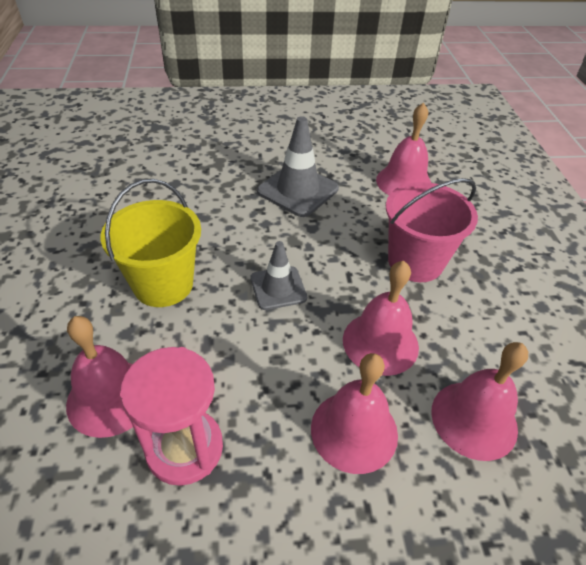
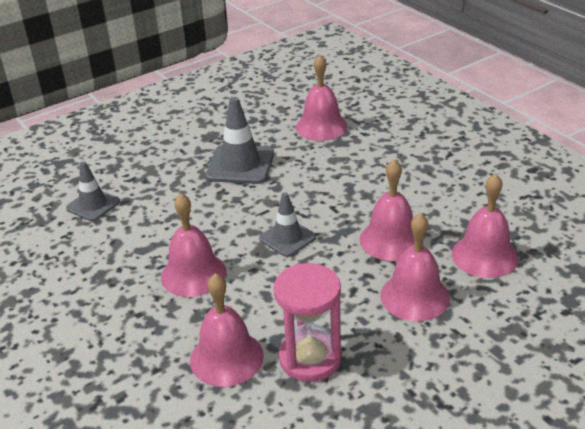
camera: 25 degrees left, 10 degrees down
(145, 175) = (93, 205): none -> grey traffic cone
(163, 284) = (193, 274): yellow bucket -> pink bell
(415, 262) = (374, 179): pink bucket -> none

